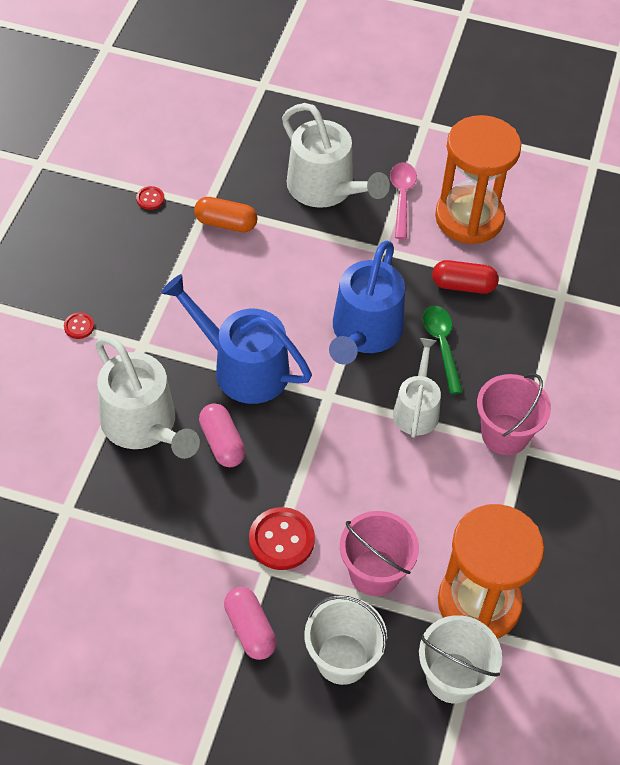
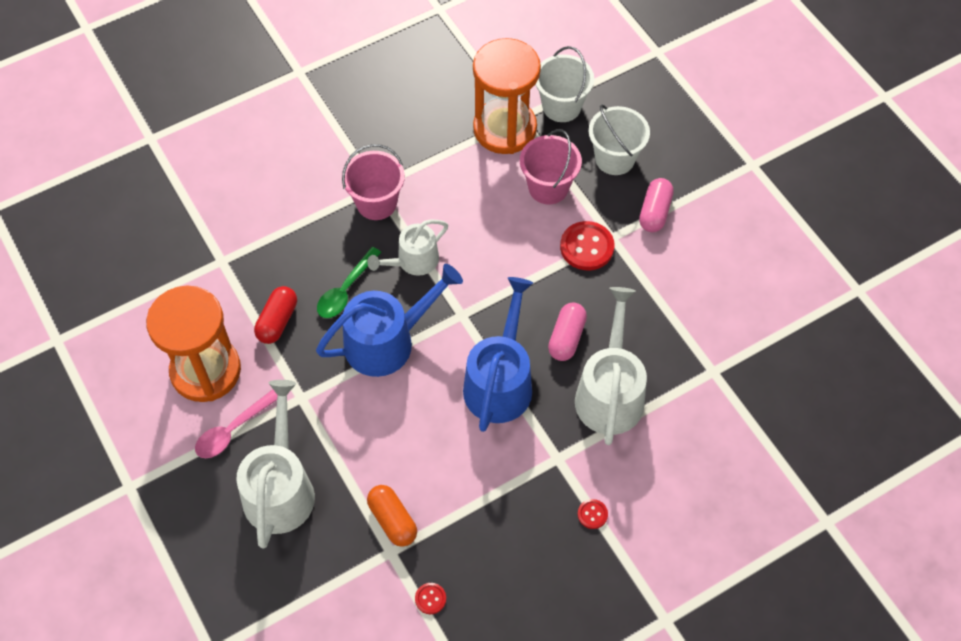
camera: 135 degrees left, 5 degrees up
(243, 367) = (500, 382): blue watering can -> blue watering can turned 150 degrees counterclockwise
(463, 285) = (277, 321): red capsule -> red capsule turned 60 degrees clockwise

